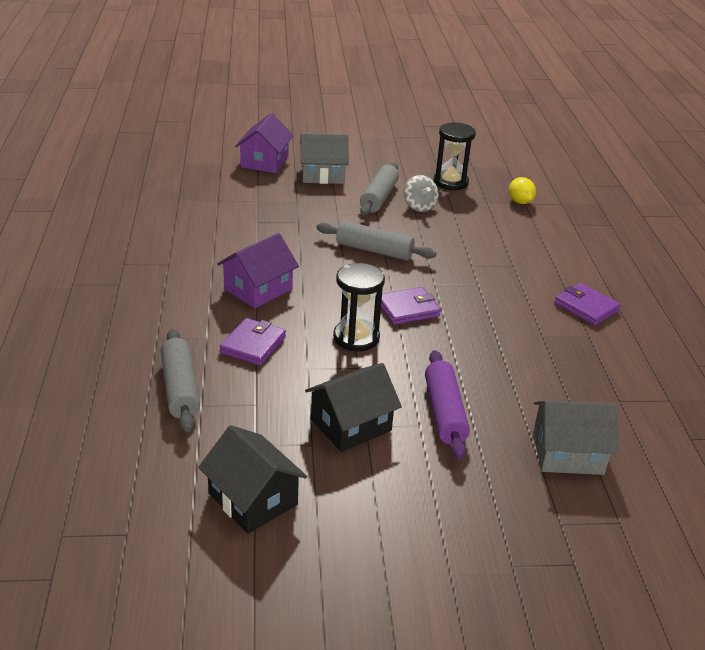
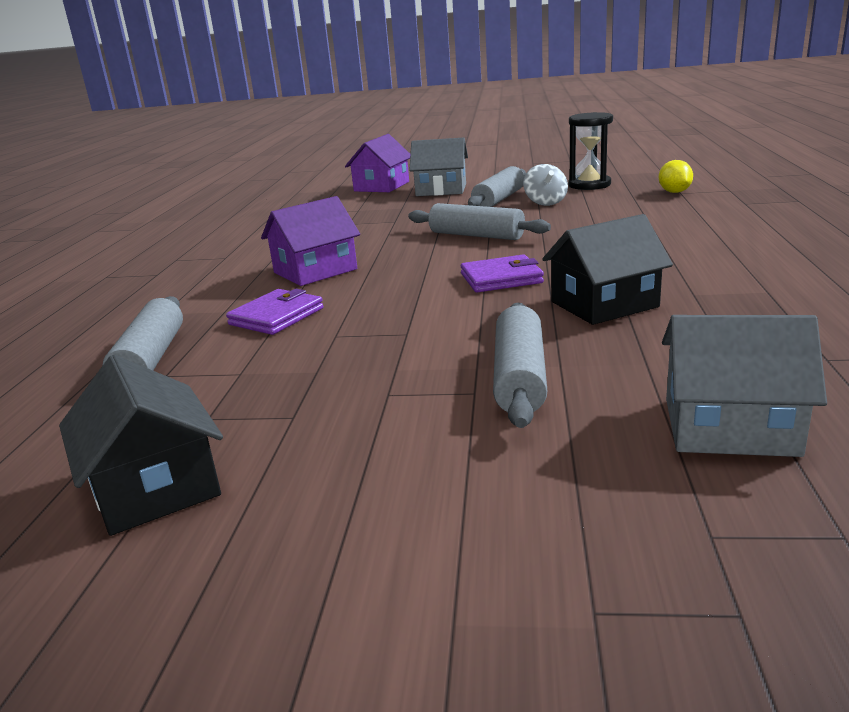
camera: 15 degrees right, 10 degrees down
(351, 425) = (365, 393): black house -> black house (604, 304)
(356, 338) = (418, 306): black hourglass -> none
(444, 412) = (519, 377): purple rolling pin -> grey rolling pin
(586, 307) = (764, 266): purple wallet -> none

